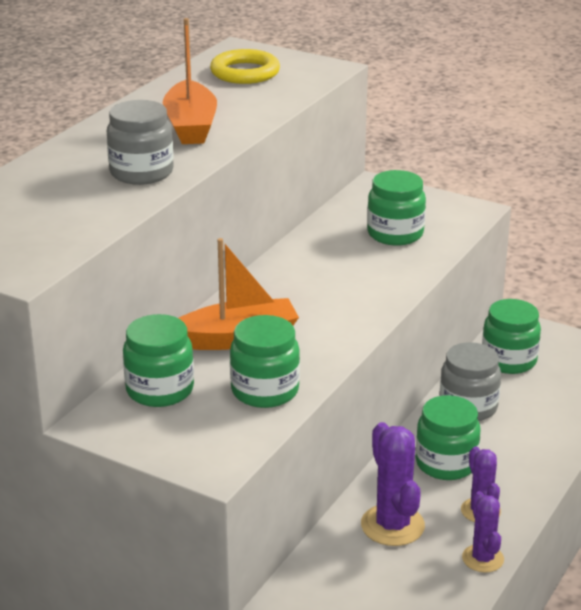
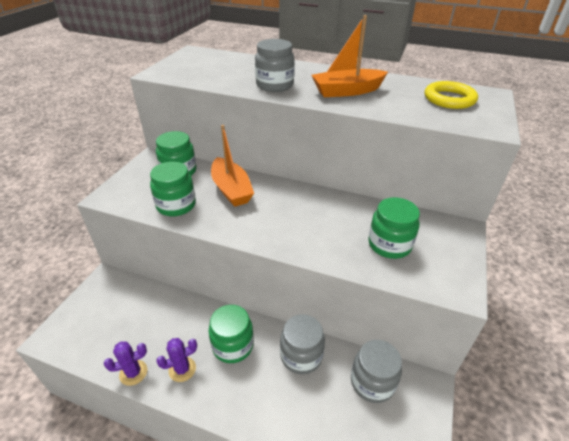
camera: 80 degrees right, 10 degrees up
(392, 525) = (169, 321): purple cactus -> none
(509, 360) = (372, 382): green jar -> grey jar

